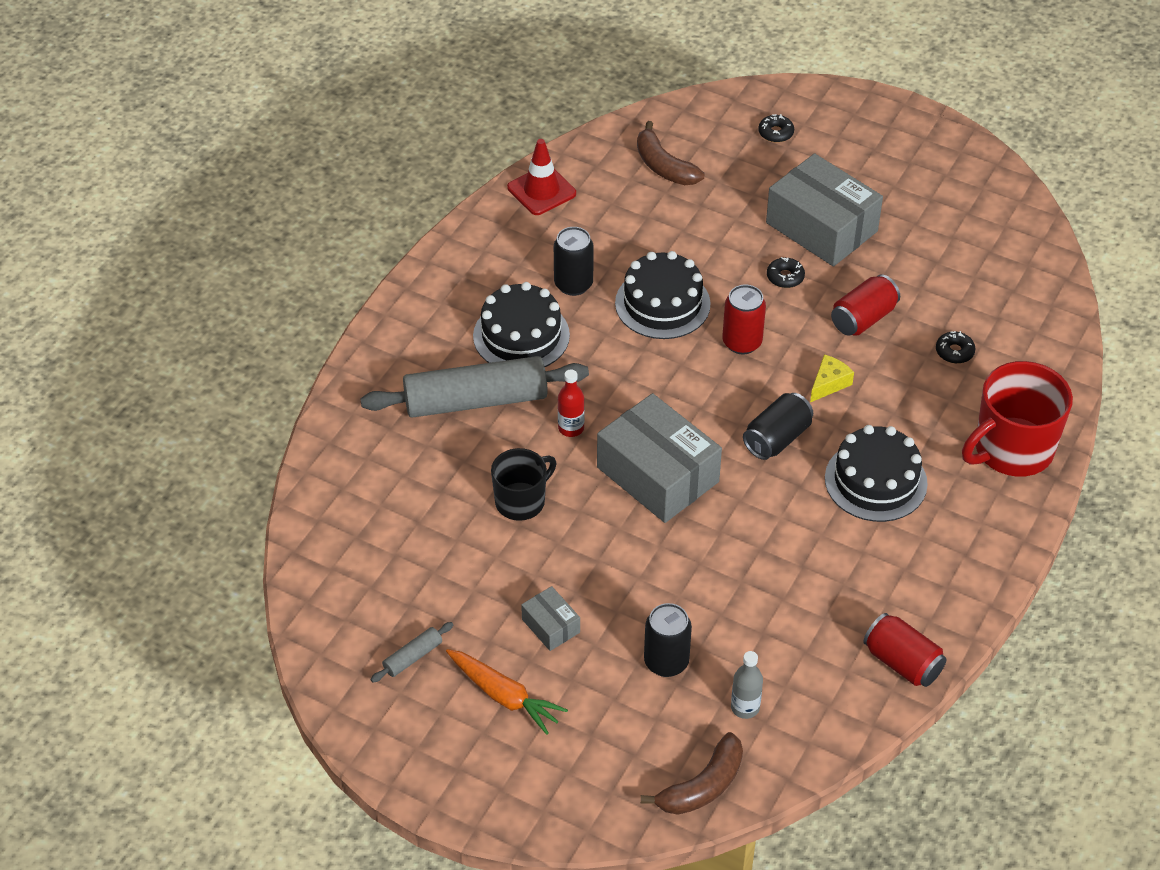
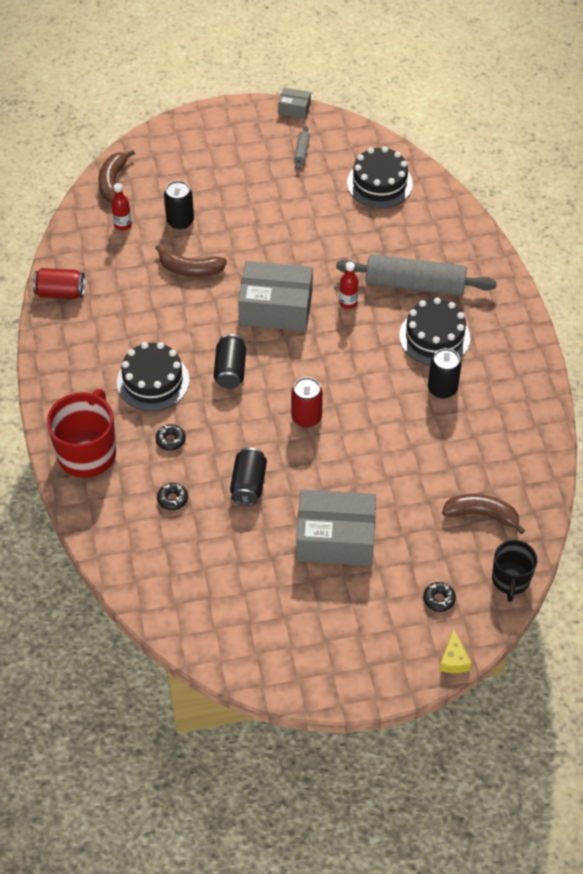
camera: 140 degrees right, 5 degrees up
(476, 400) = (415, 284): grey rolling pin -> grey rolling pin turned 60 degrees clockwise
(504, 696) = (241, 162): orange carrot -> none
(521, 501) = (331, 249): black mug -> black mug (510, 580)
(541, 190) = (534, 440): red traffic cone -> none
(551, 626) = (252, 203): grey box -> grey box (294, 108)
(662, 303) = (378, 412): black cake -> black cake (379, 183)
(713, 587) = (190, 269): none -> brown banana
(745, 707) = (123, 225): grey bottle -> red bottle
(785, 277) = (323, 482): black donut -> black donut (170, 440)
(829, 383) = (231, 425): yellow cheese -> yellow cheese (453, 659)
(863, 318) = (248, 484): red can -> black can

